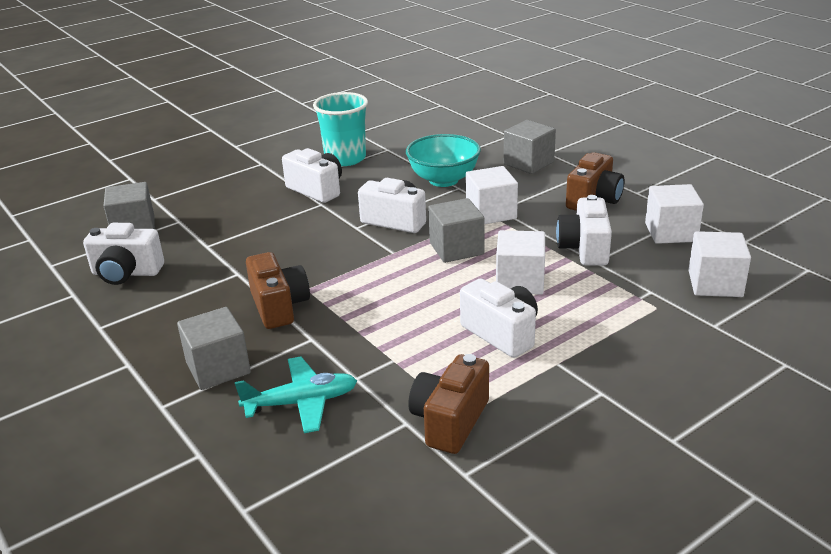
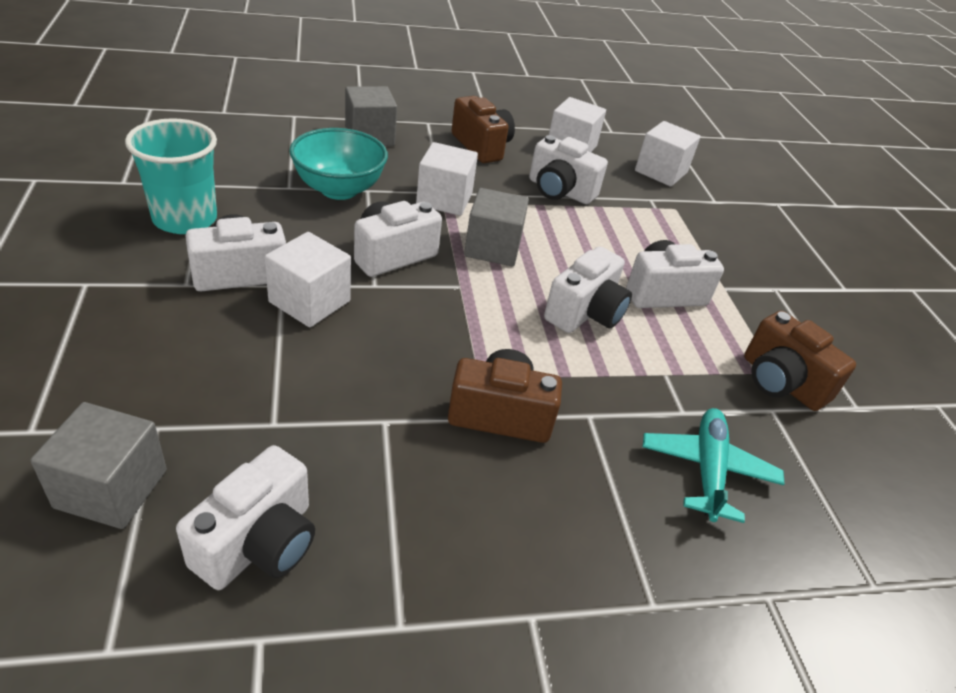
camera: 70 degrees left, 10 degrees up
(218, 368) = (600, 518): grey cube -> none
(426, 306) = (585, 313): none -> white camera
(520, 281) = (585, 244): white cube -> white cube (309, 301)

